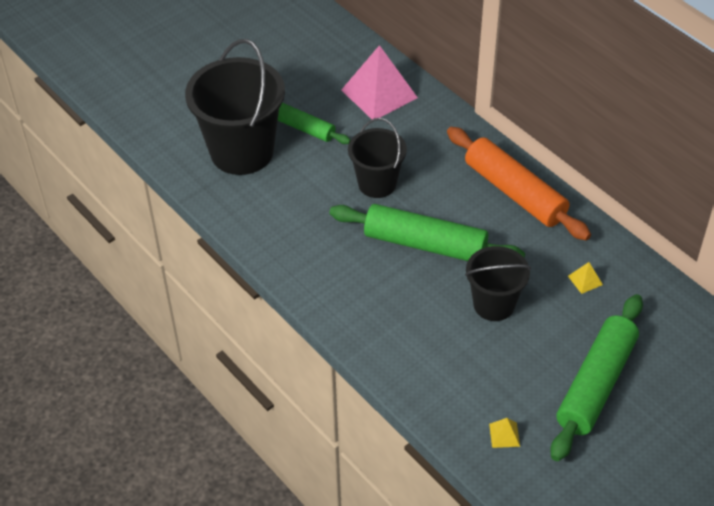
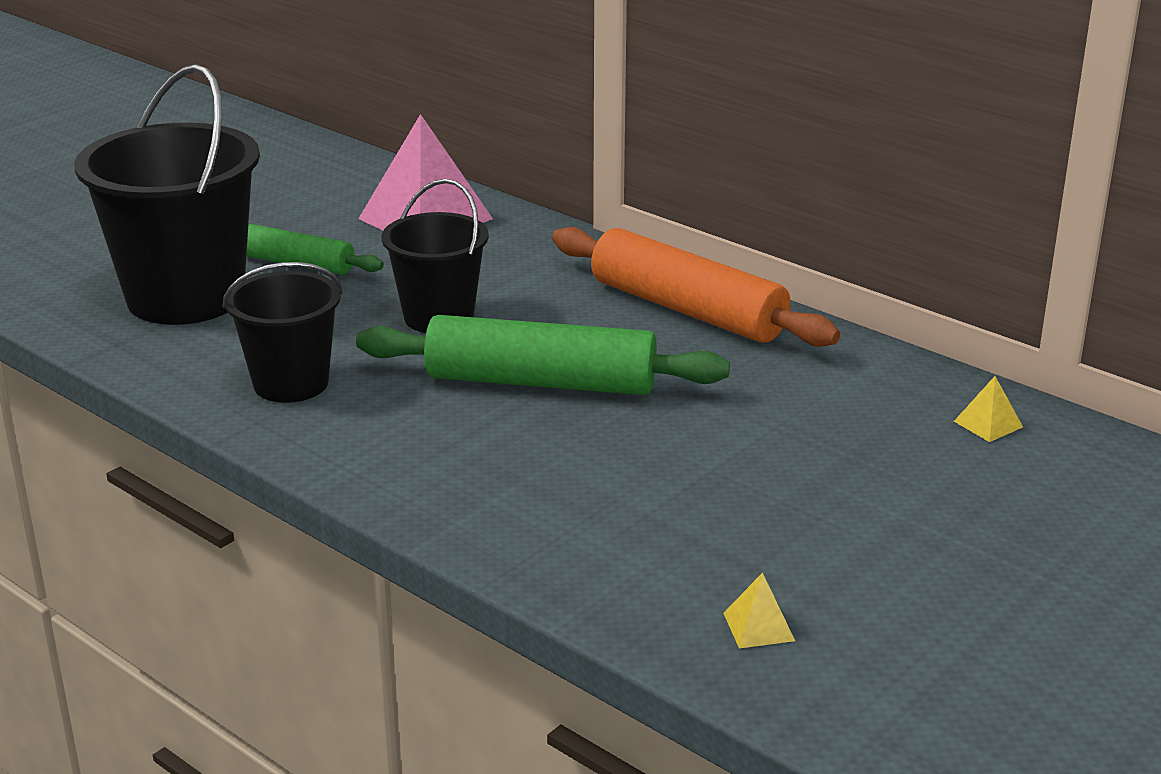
camera: 10 degrees left, 20 degrees down
(494, 304) = (687, 447): black bucket -> black bucket (291, 383)
(585, 280) = (846, 403): yellow pyramid -> yellow pyramid (988, 424)
(596, 384) = (914, 537): green rolling pin -> none

